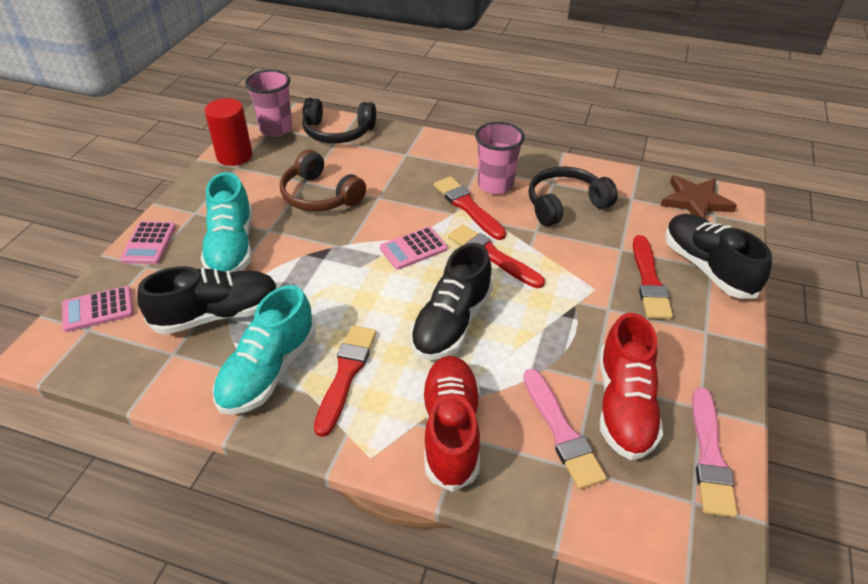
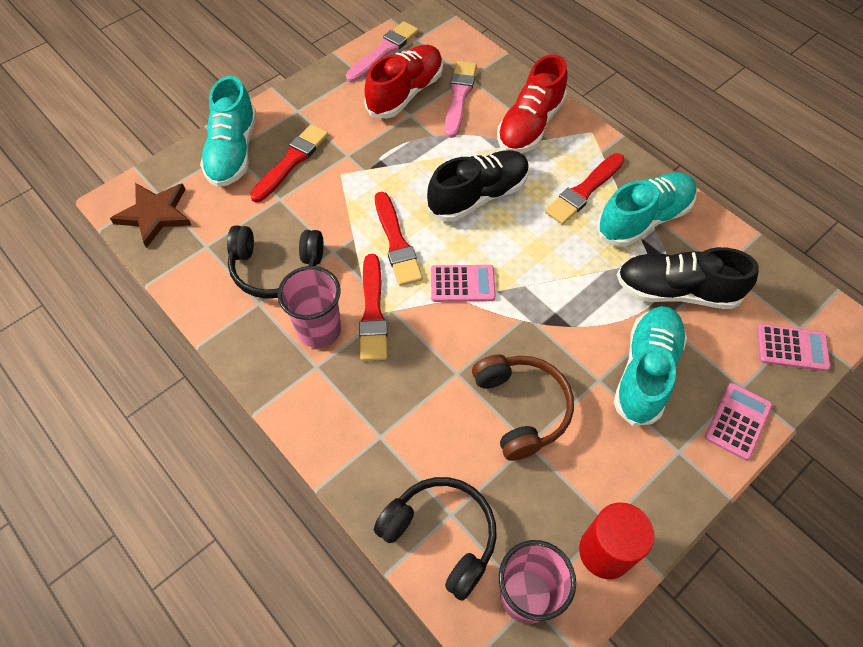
camera: 150 degrees left, 15 degrees up
(707, 268) = (233, 152): black shoe -> turquoise shoe

